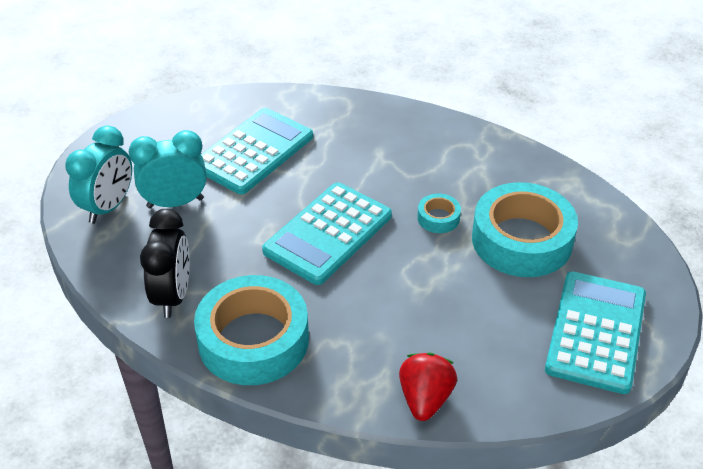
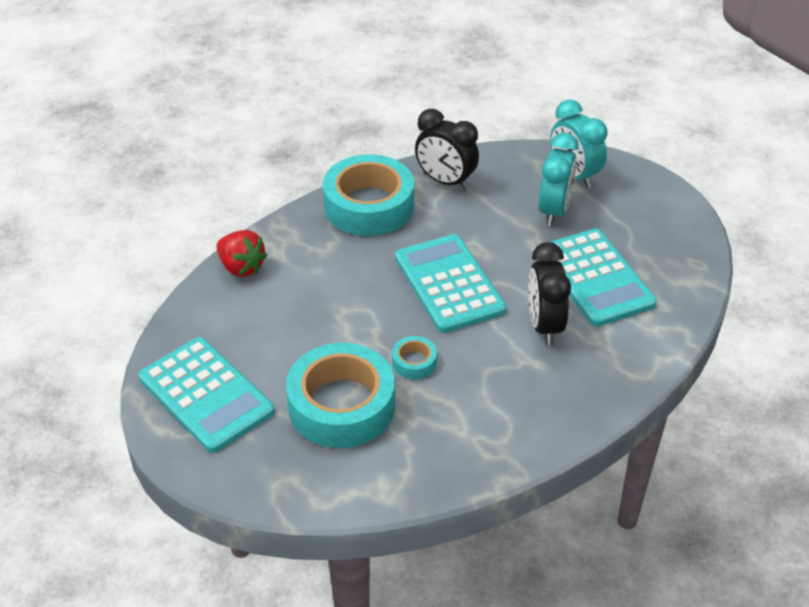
camera: 120 degrees right, 0 degrees up
(334, 161) = (544, 326): none -> black clock

